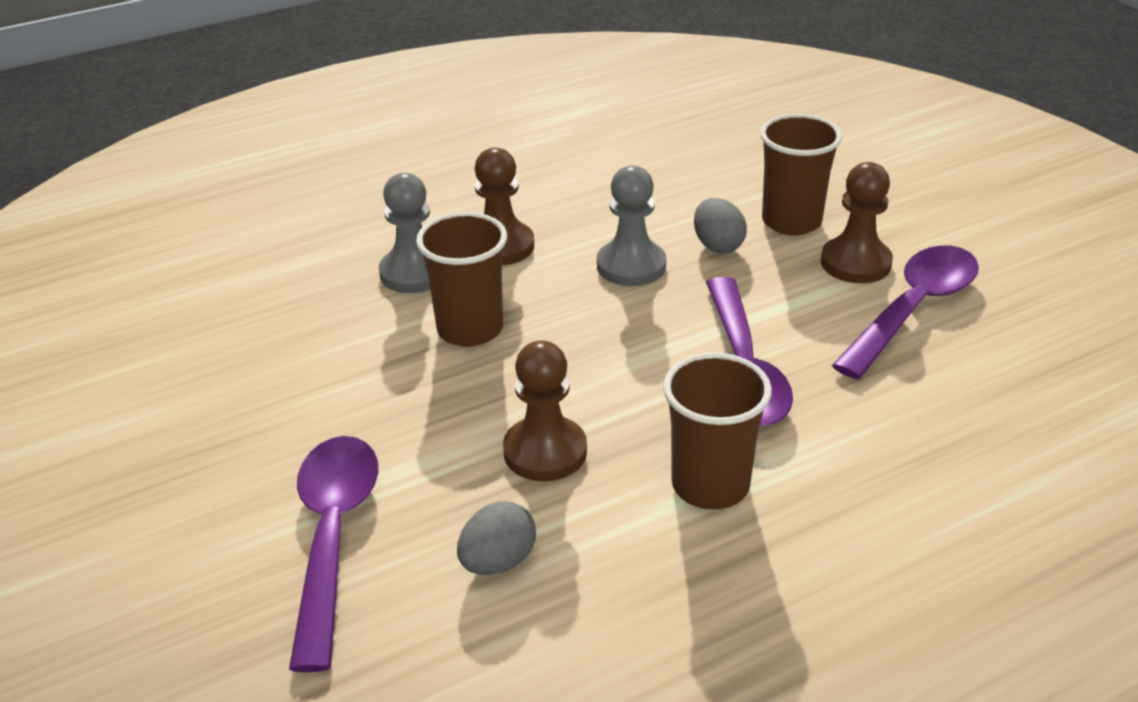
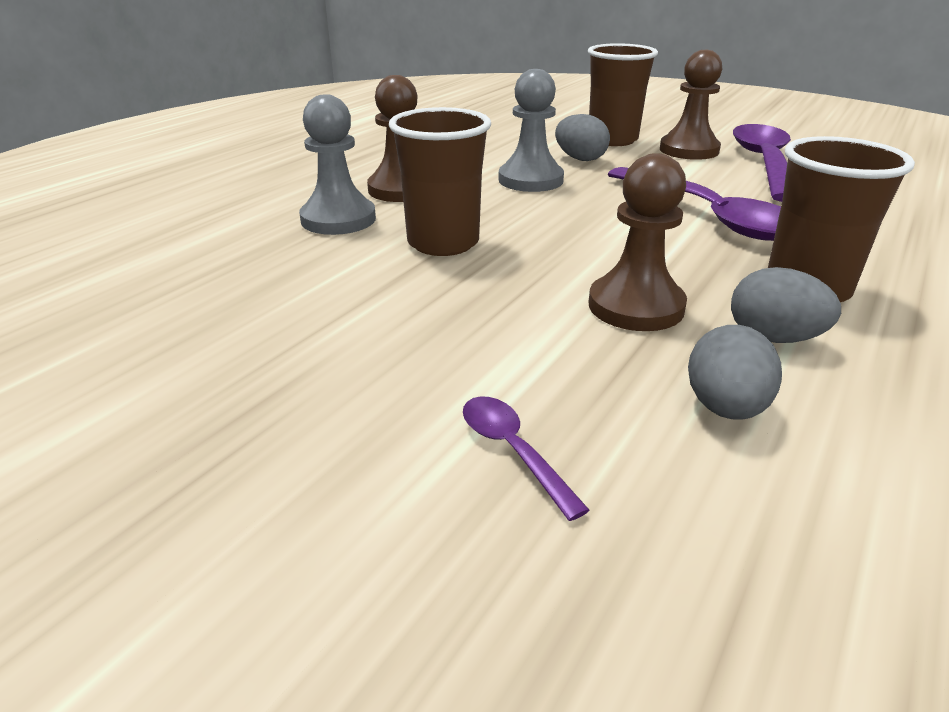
camera: 30 degrees left, 5 degrees down
(333, 537) = (512, 451): purple spoon -> purple spoon, size x0.45
(612, 521) = (773, 338): none -> grey egg

